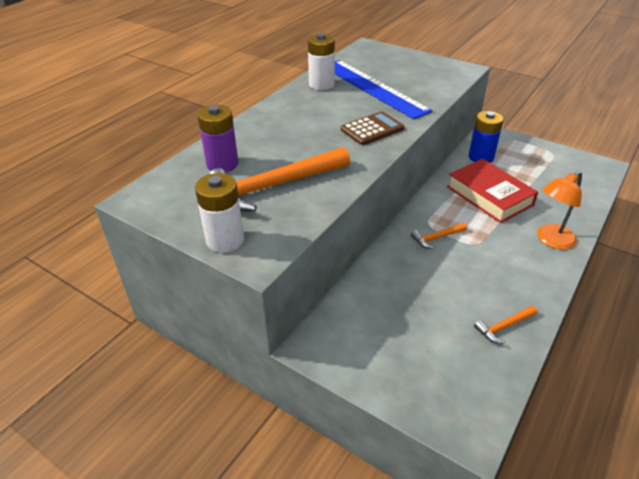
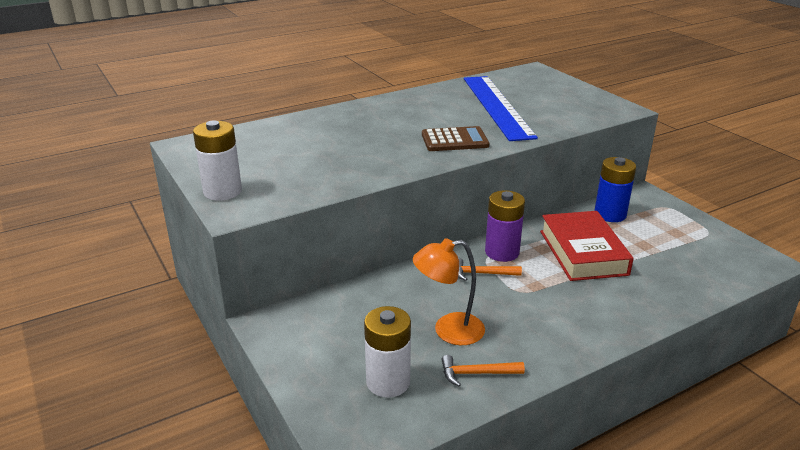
camera: 25 degrees right, 10 degrees down
(222, 164) = (282, 137): purple battery -> purple battery (502, 252)
(275, 186) = (309, 163): orange hammer -> none
(321, 84) = (446, 94): white battery -> white battery (388, 382)
(551, 240) = (616, 314): orange lamp -> orange lamp (448, 331)

